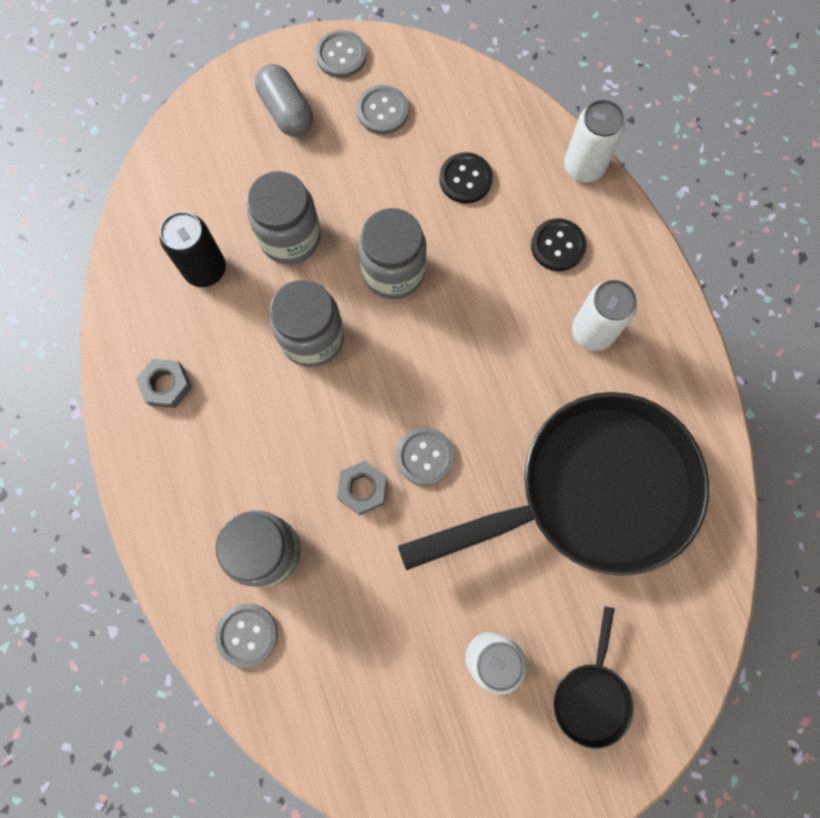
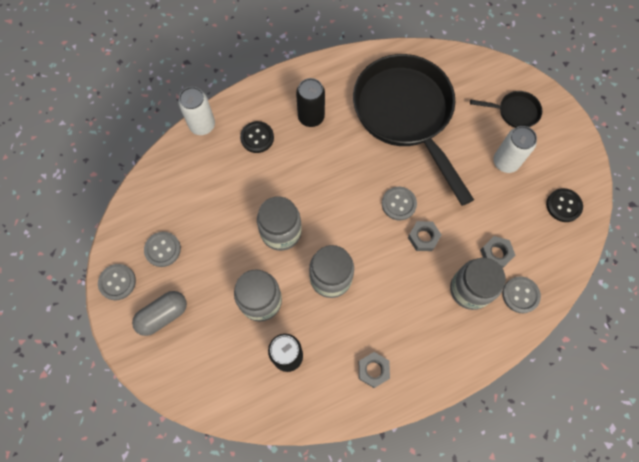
camera: 95 degrees left, 5 degrees down
(322, 606) = (496, 254): none -> grey nut
(465, 179) = (213, 193): black button -> black button (563, 205)
(592, 331) = (311, 117): white can -> black can

